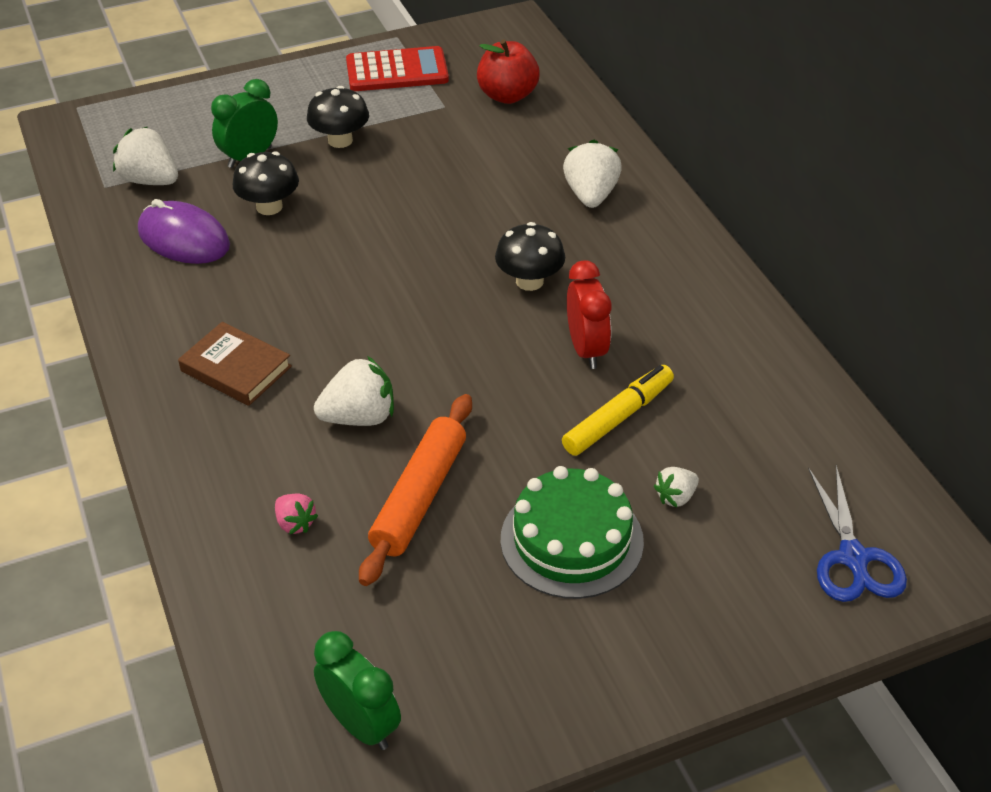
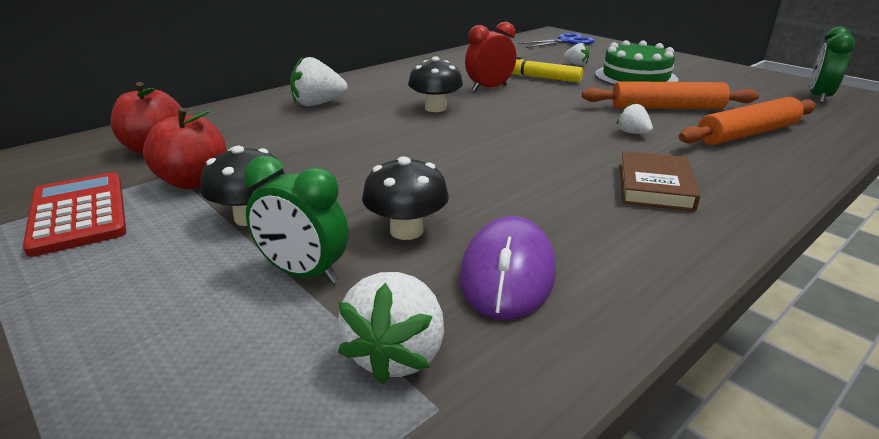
camera: 110 degrees left, 15 degrees down
(295, 523) = (747, 133): pink strawberry -> orange rolling pin
(359, 417) = (632, 133): white strawberry -> white strawberry, size x0.56
(421, 116) = (194, 181): none -> red apple

